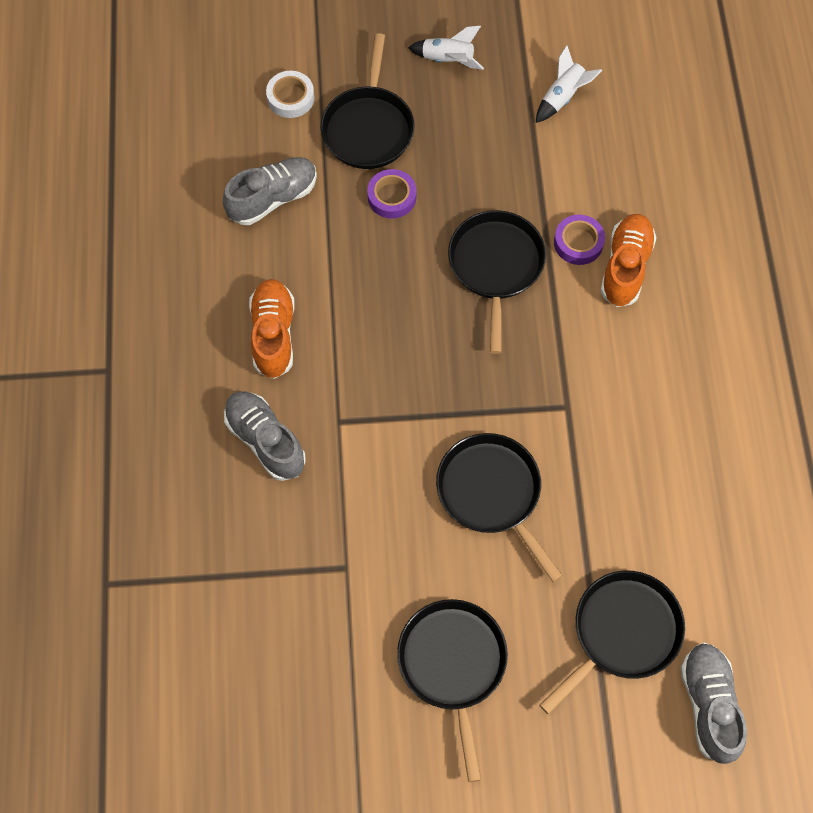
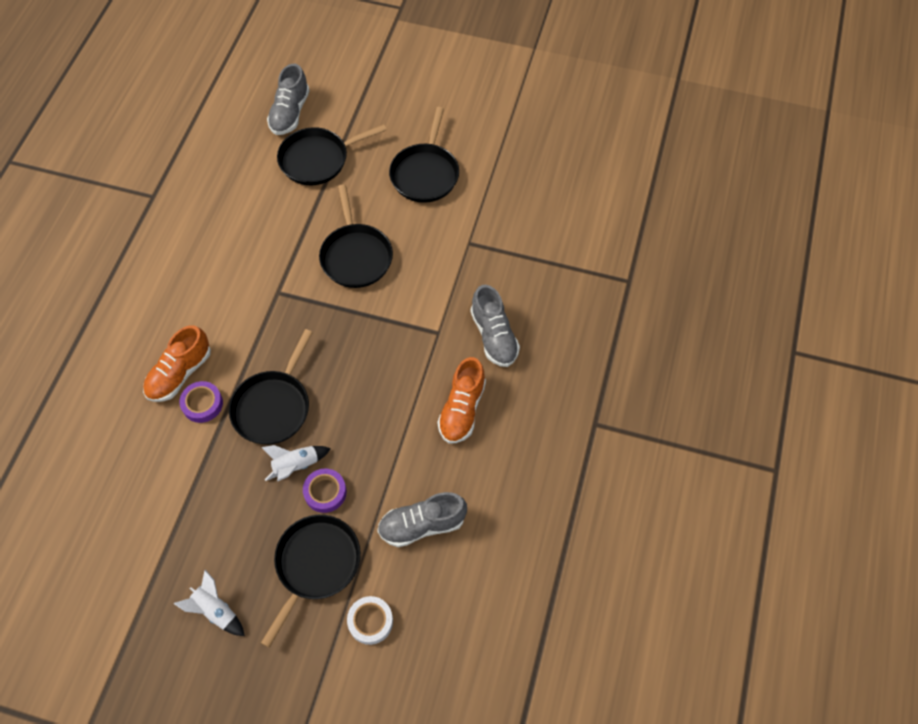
camera: 160 degrees left, 5 degrees down
(563, 97) = (139, 536): white rocket -> white rocket (296, 466)

